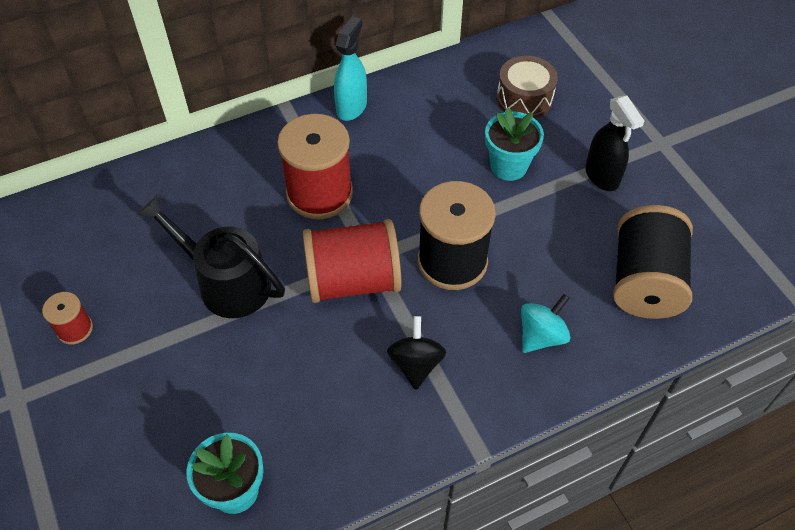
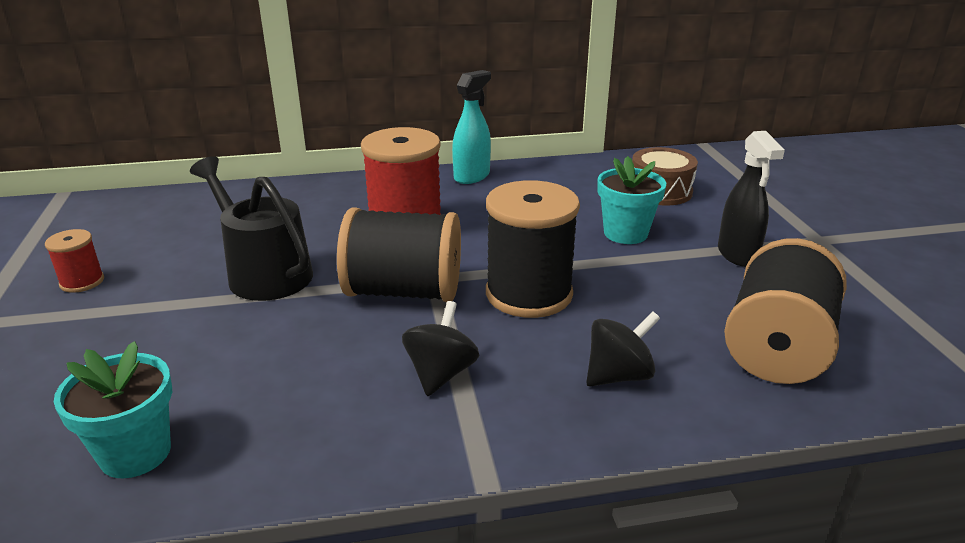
camera: 15 degrees right, 25 degrees down
(353, 280) = (403, 291): red spool -> black spool
(541, 336) = (618, 375): turquoise spinning top -> black spinning top

